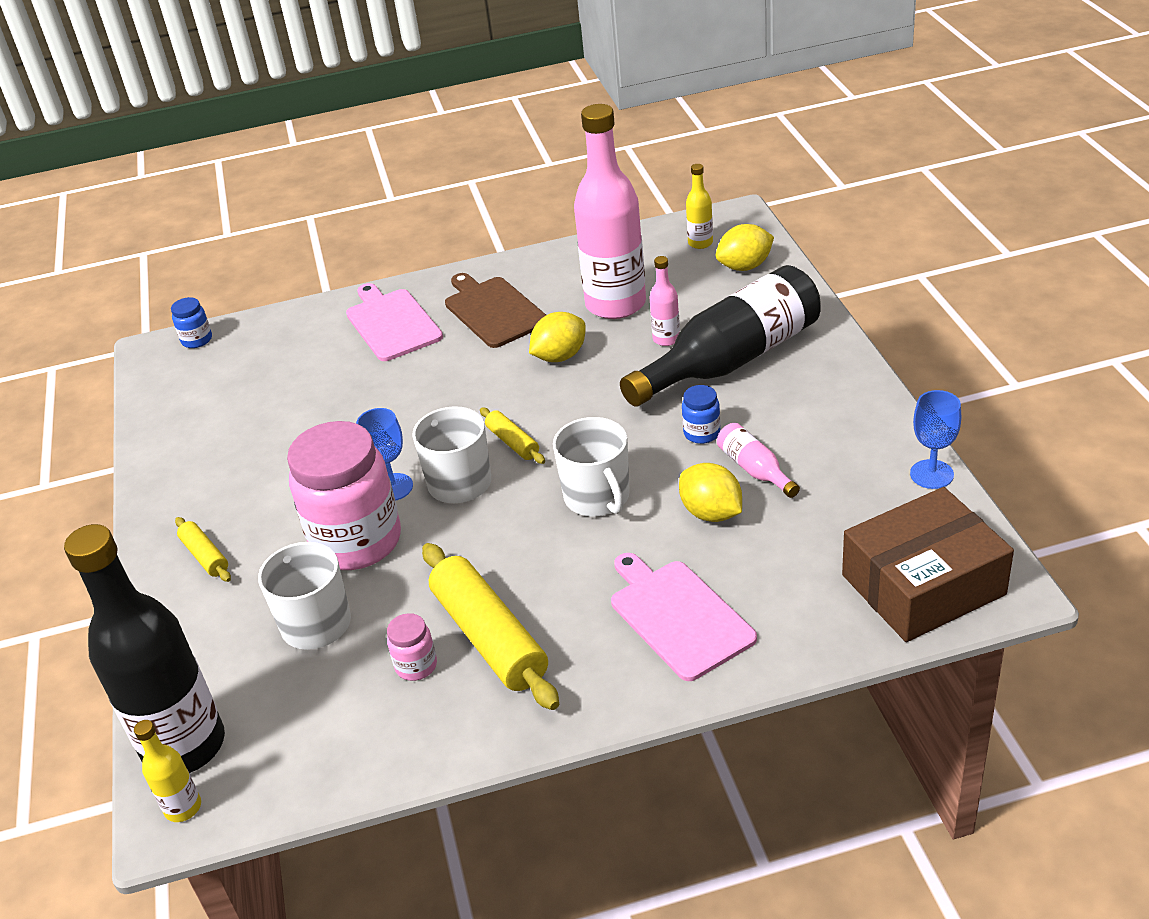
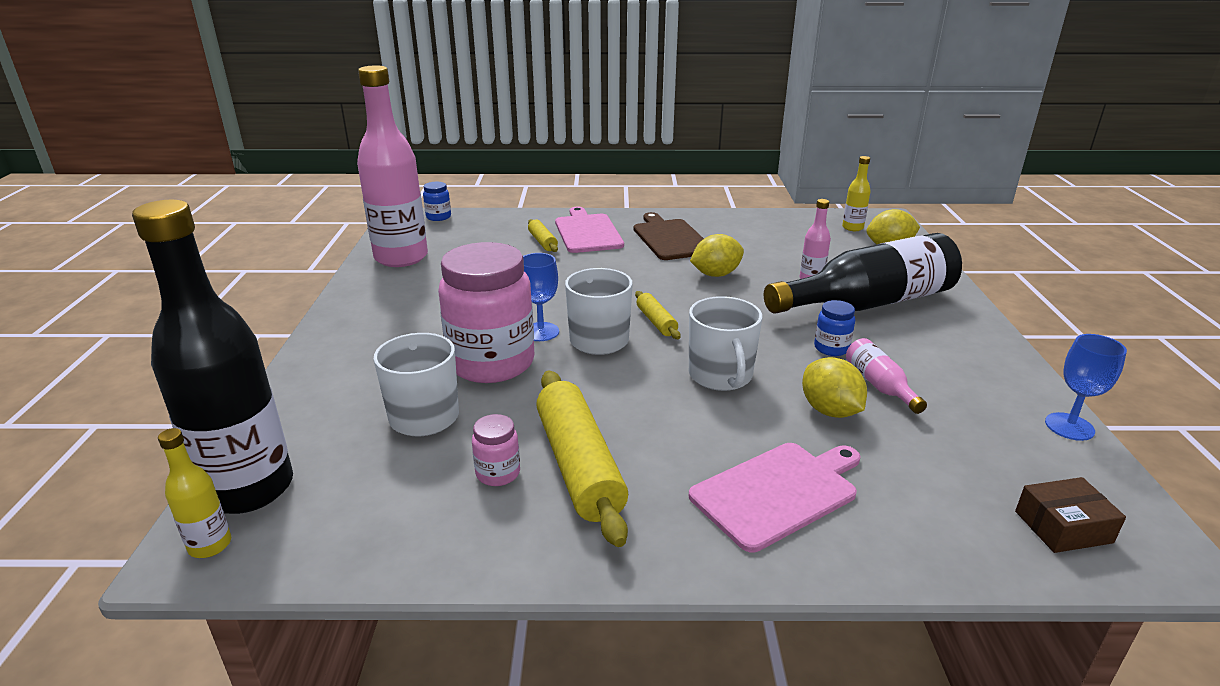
camera: 10 degrees right, 10 degrees down
(205, 556) = (362, 346): yellow rolling pin -> yellow rolling pin (542, 242)
(615, 304) = (772, 251): pink bottle -> pink bottle (401, 258)
(678, 616) = (778, 492): pink cutting board -> pink cutting board turned 75 degrees clockwise
(923, 585) = (1063, 527): brown box -> brown box, size x0.49

